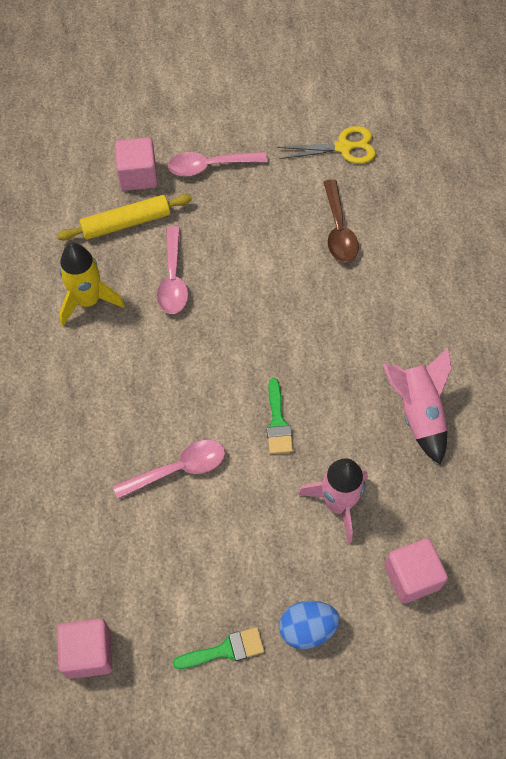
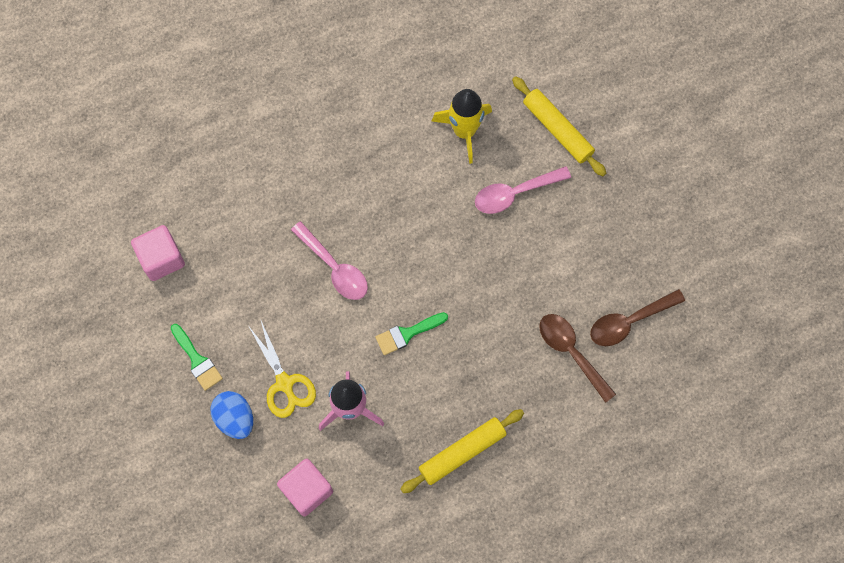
camera: 70 degrees right, 10 degrees up
(138, 176) = (614, 119): pink cube -> none
(210, 166) = (653, 179): pink spoon -> none
(343, 147) = (730, 295): yellow scissors -> yellow scissors (284, 383)
(351, 286) = (571, 352): none -> brown spoon
(418, 412) = (462, 452): pink rocket -> yellow rolling pin

